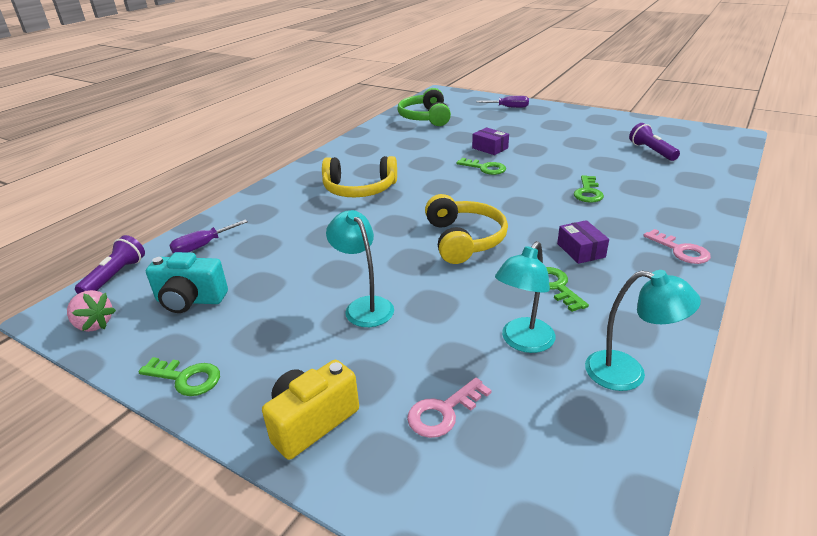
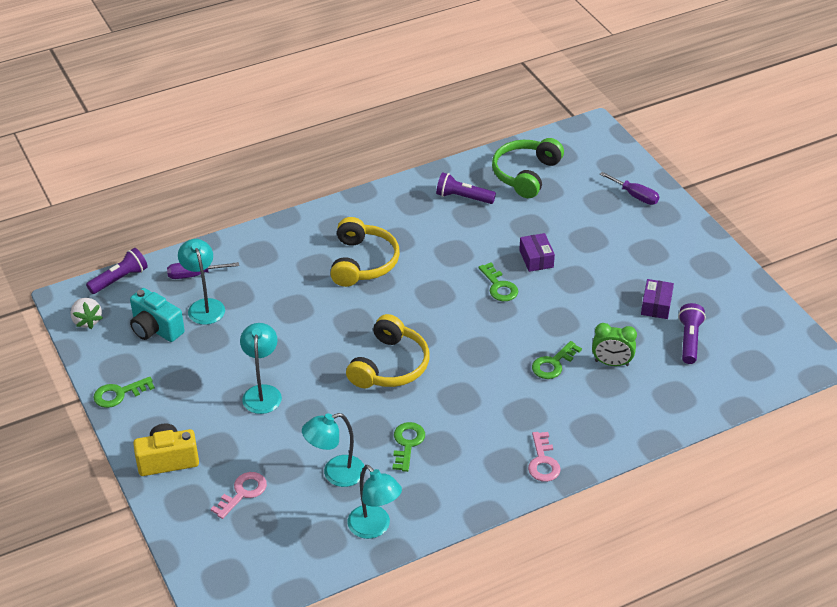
camera: 30 degrees right, 10 degrees up
(94, 324) = (87, 321): pink strawberry -> white strawberry
(186, 378) = (119, 394): green key -> green key turned 105 degrees clockwise
(233, 264) = (204, 306): none -> turquoise lamp
(359, 189) = (362, 262): yellow headphones -> yellow headphones turned 120 degrees counterclockwise
(396, 138) = (463, 197): none -> purple flashlight
(443, 412) = (243, 493): pink key -> pink key turned 135 degrees clockwise
(580, 250) = (466, 422): purple box -> purple box (656, 305)
(625, 178) = (611, 363): none -> green clock

